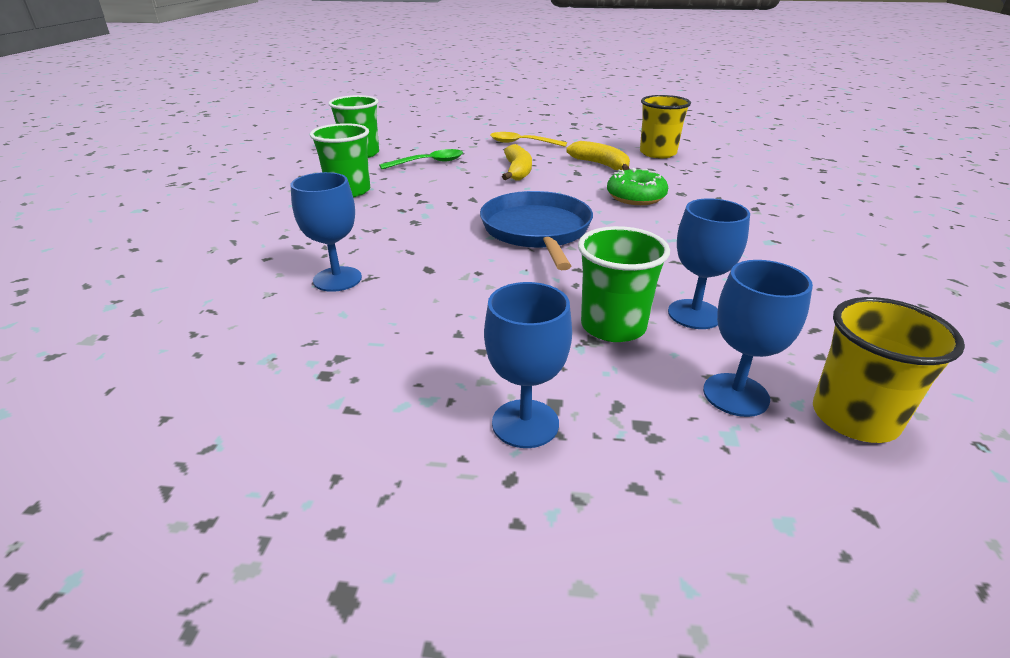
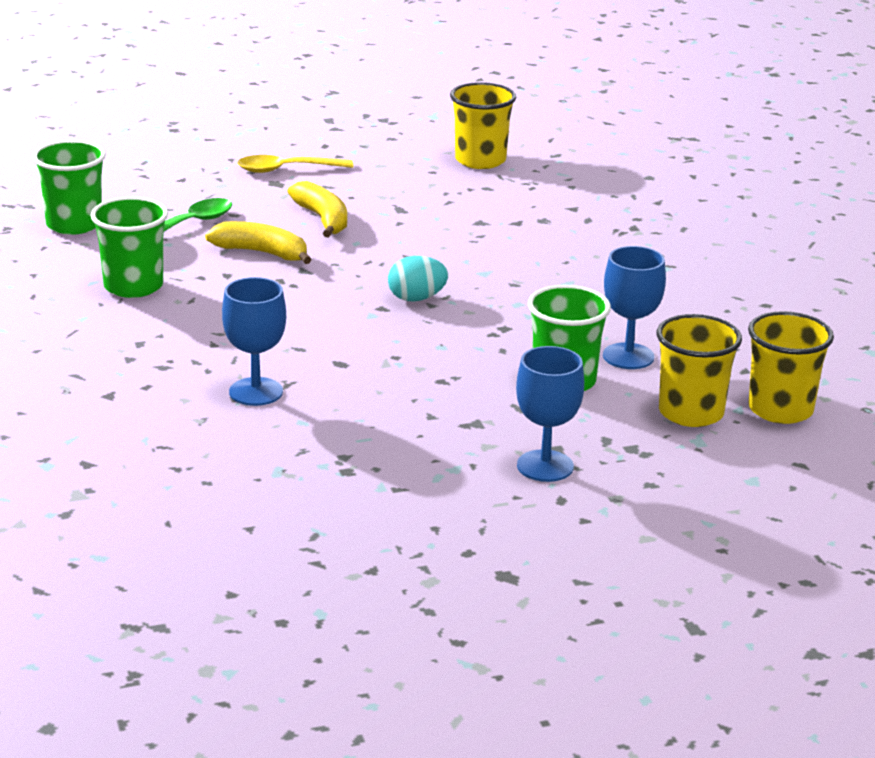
camera: 25 degrees left, 5 degrees down
(537, 231) = (416, 298): blue pan -> turquoise egg
(600, 165) = (420, 191): yellow banana -> yellow banana (262, 253)
(635, 197) = (495, 234): green donut -> none
(735, 395) = (691, 413): blue goblet -> yellow cup

